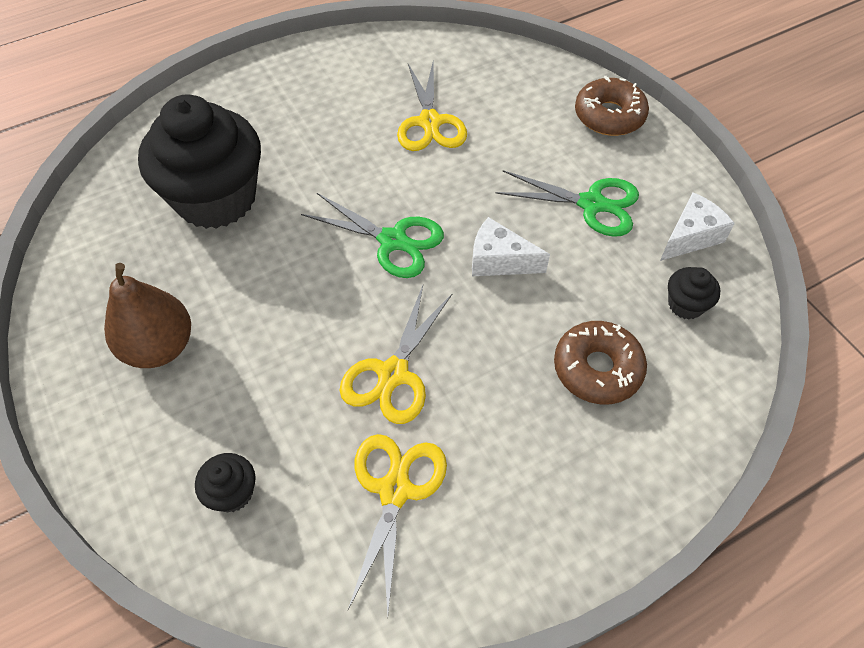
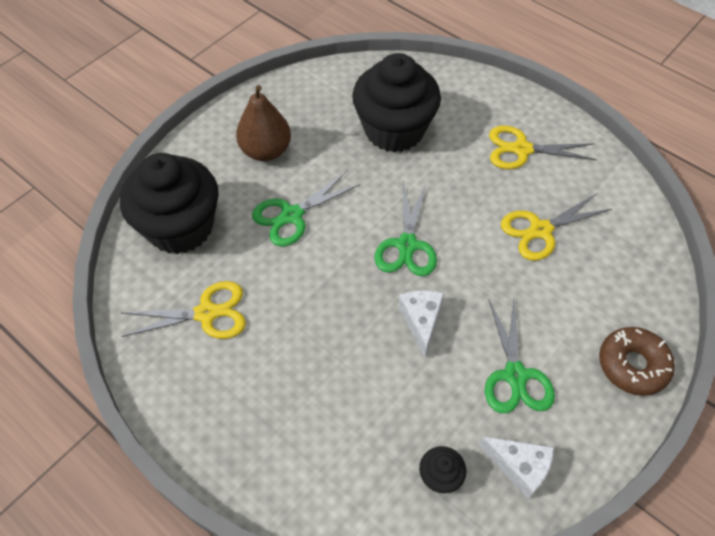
camera: 70 degrees right, 0 degrees up
(232, 492) = (180, 227): black cupcake -> black cupcake, size x2.47
(287, 346) = (292, 215): none -> green scissors
(393, 374) = (293, 283): yellow scissors -> yellow scissors (521, 149)
(597, 369) = (348, 418): brown donut -> none

